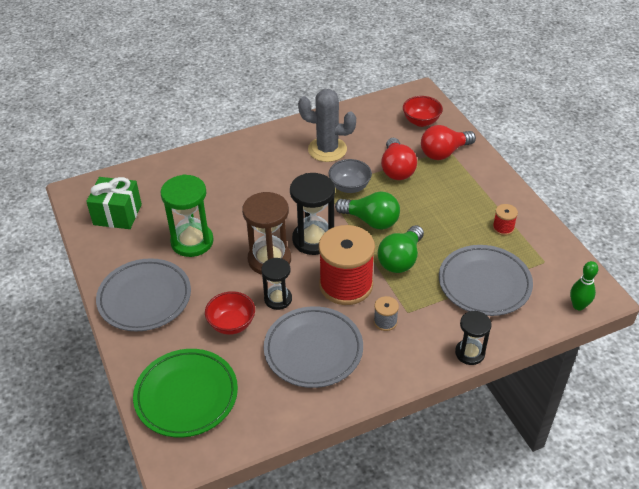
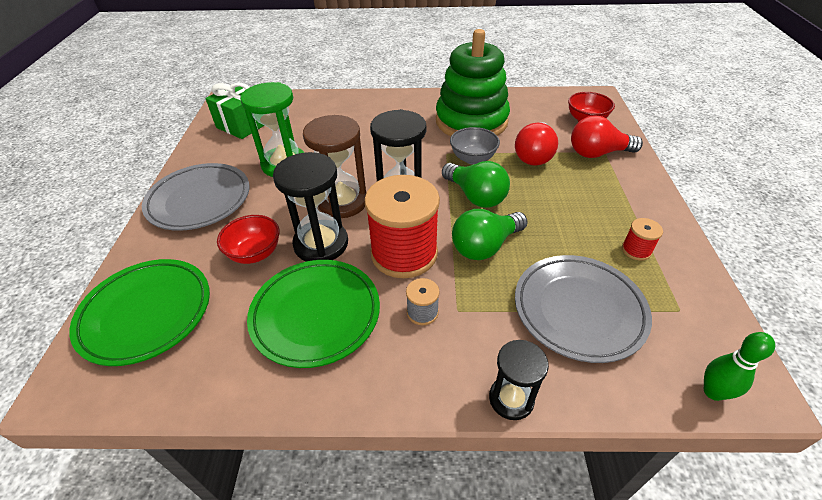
camera: 25 degrees right, 0 degrees up
(278, 299) = (321, 244): black hourglass -> black hourglass, size x1.63
(313, 350) = (316, 315): grey plate -> green plate
(327, 149) = (471, 121): grey cactus -> green stacking toy

